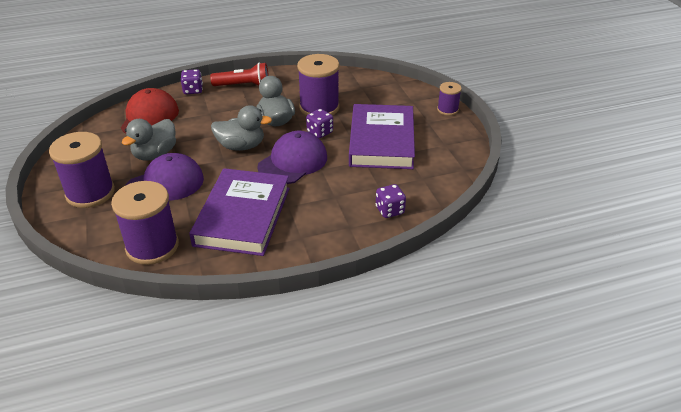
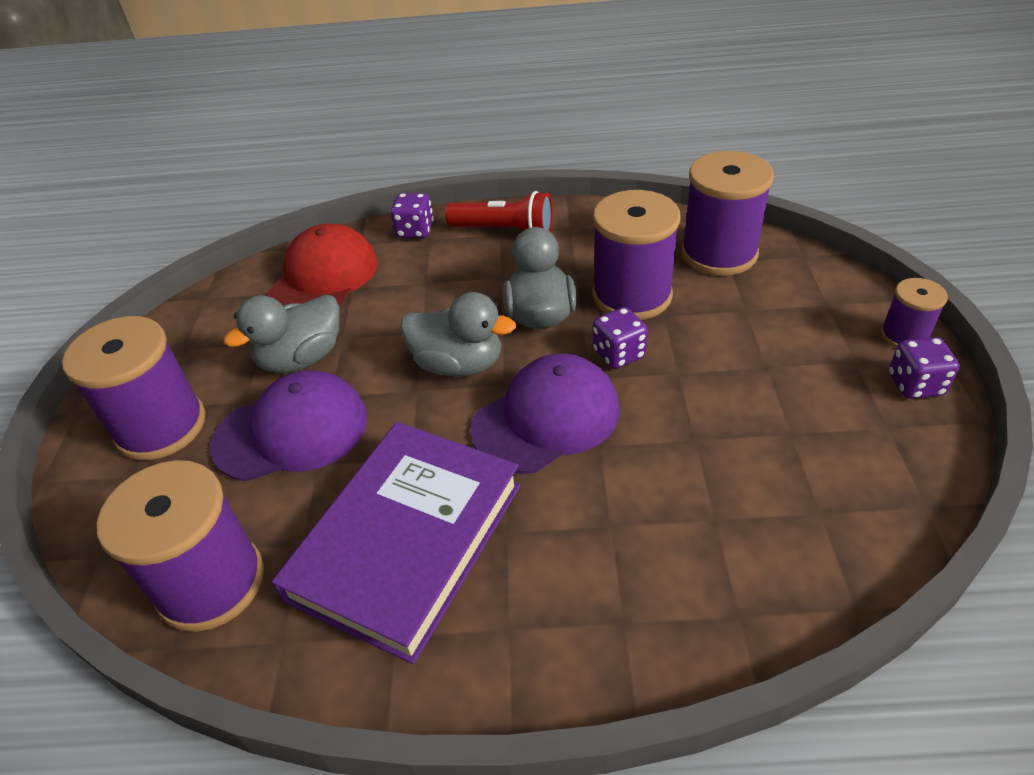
camera: 20 degrees right, 5 degrees up
(357, 85) = (719, 253): none -> purple spool
(381, 141) = (743, 395): purple book -> none
(389, 210) = (726, 593): purple dice -> purple dice (915, 384)

